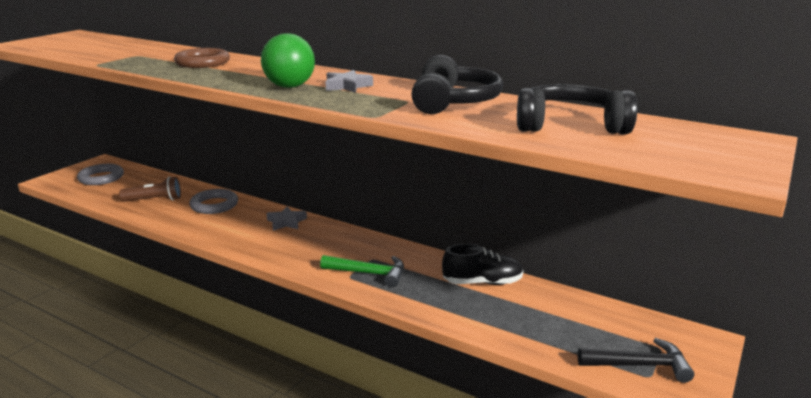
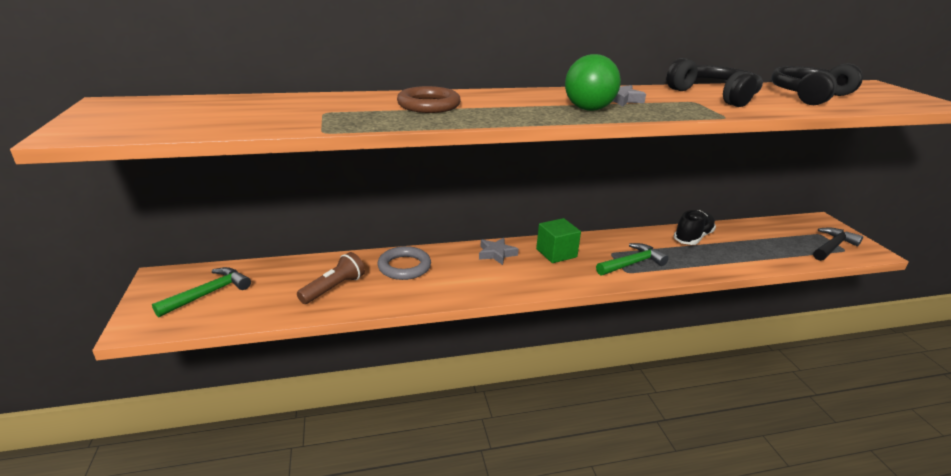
camera: 45 degrees left, 5 degrees up
(101, 178) = (209, 293): grey ring -> green hammer
(329, 240) = (556, 253): none -> green cube

